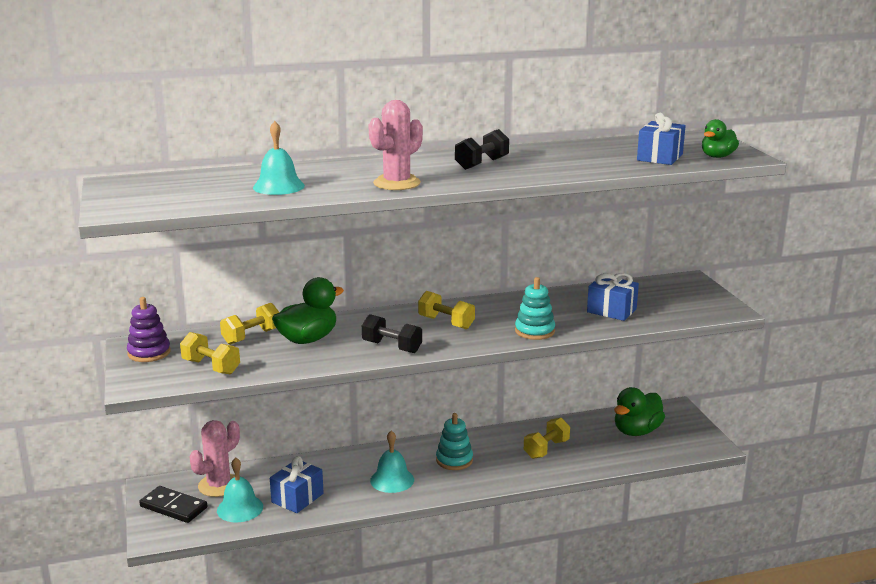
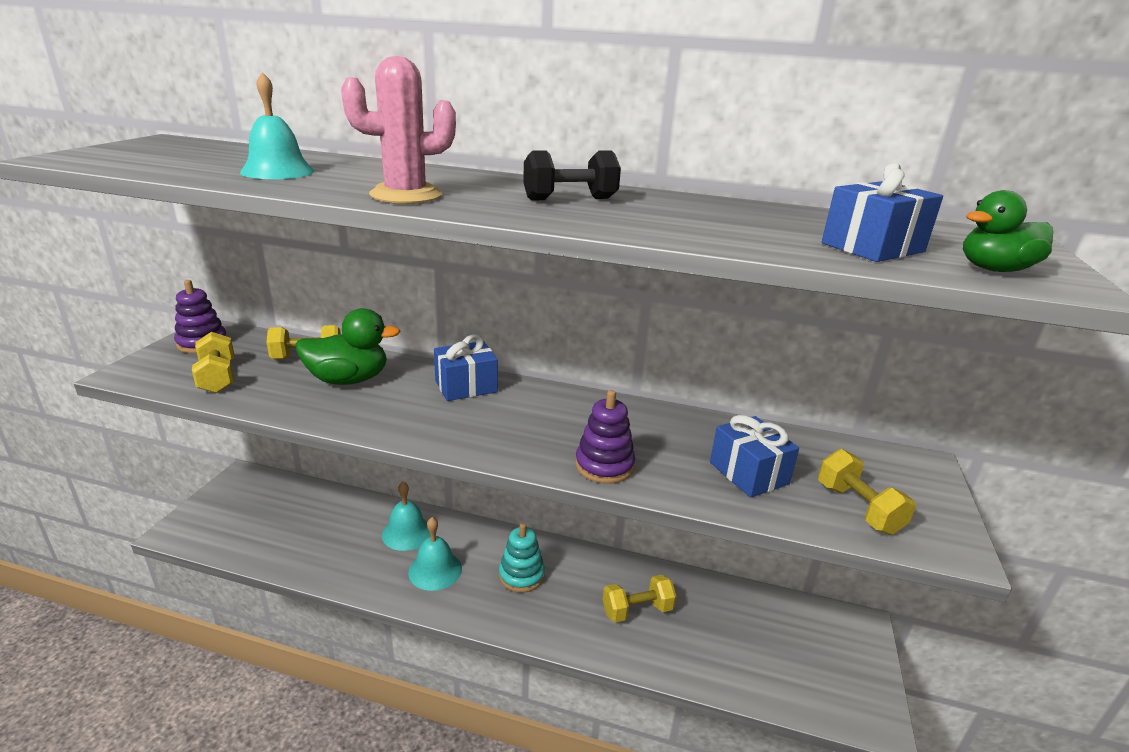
camera: 30 degrees right, 5 degrees up
(173, 507) = (229, 506): black domino -> none
(219, 485) = (289, 500): pink cactus -> none
(240, 508) = (272, 535): turquoise bell -> turquoise bell (407, 533)
(297, 498) = (330, 548): blue gift -> blue gift (466, 386)
(392, 347) = (411, 422): black dumbbell -> none
(446, 323) = (514, 412): yellow dumbbell -> yellow dumbbell (858, 508)
(534, 331) = (604, 465): turquoise stacking toy -> purple stacking toy
(636, 431) = (776, 638): green duck -> none

